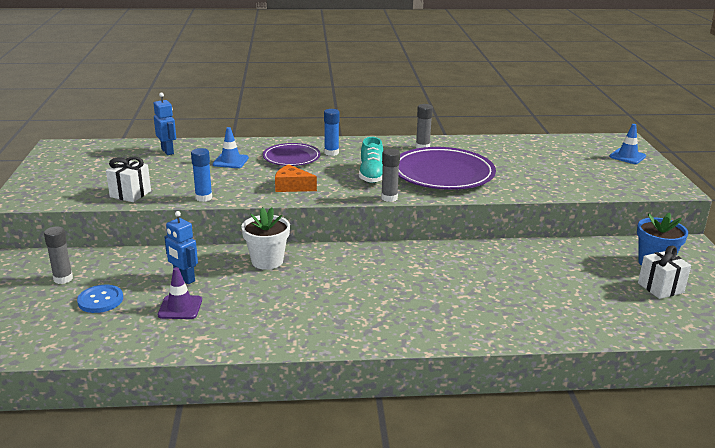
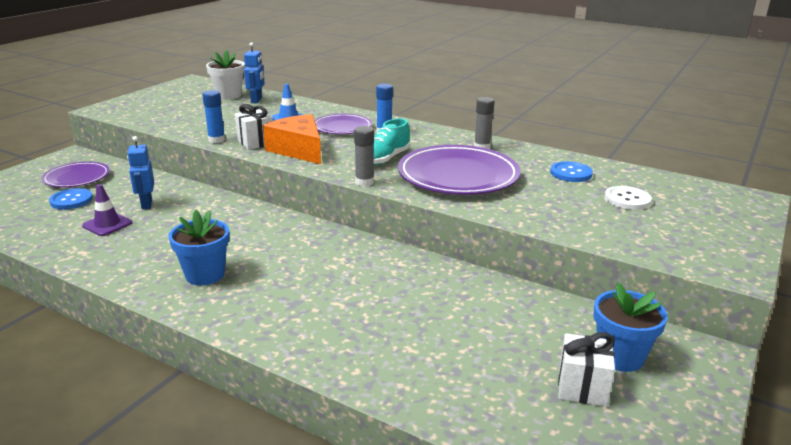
camera: 35 degrees right, 0 degrees up
(63, 279) = (77, 178): grey glue stick -> purple plate
(130, 194) = (174, 124): white gift -> white gift (256, 143)
(267, 261) = (225, 211): white flower pot -> white flower pot (228, 95)
(292, 187) = (298, 150): orange cheese -> orange cheese, size x1.60
(338, 314) = (205, 275): none -> blue flower pot
(507, 151) = (571, 173): none -> blue button
(565, 160) = (627, 199): none -> white button
(627, 156) = (724, 217): blue traffic cone -> none

